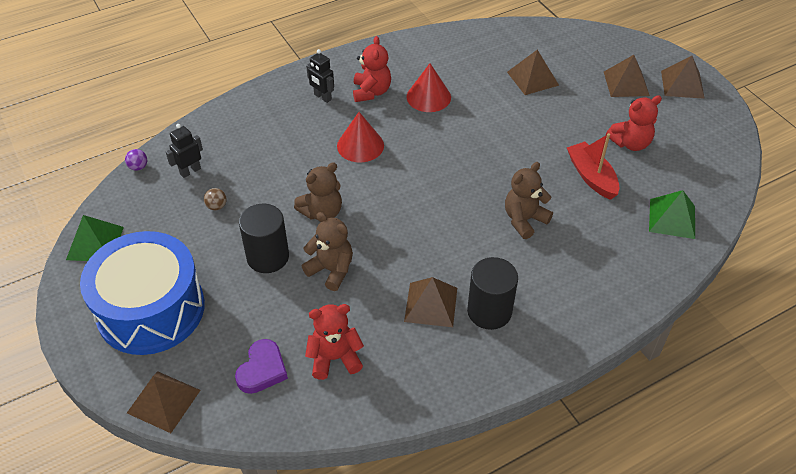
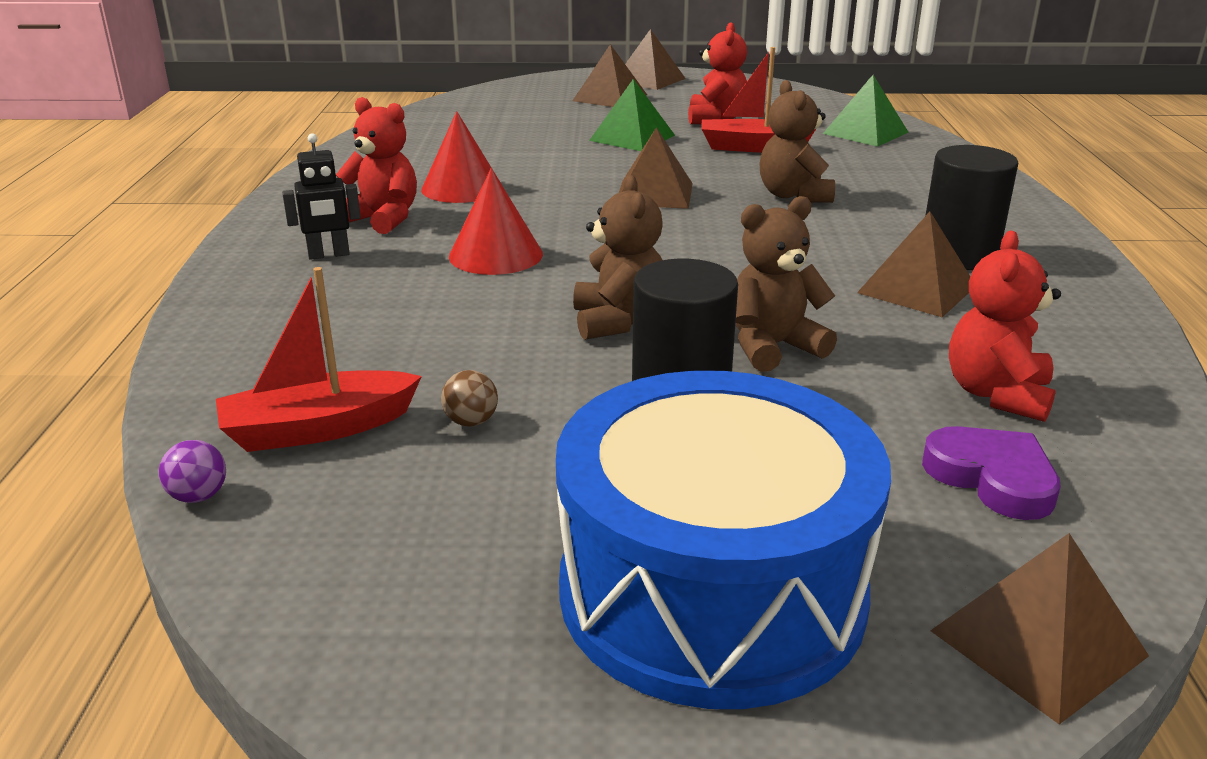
camera: 60 degrees left, 20 degrees down
(95, 243) = (379, 637): green pyramid -> green pyramid (632, 138)
(190, 171) = (318, 428): black robot -> red boat
(532, 78) = (526, 130): brown pyramid -> brown pyramid (654, 194)

